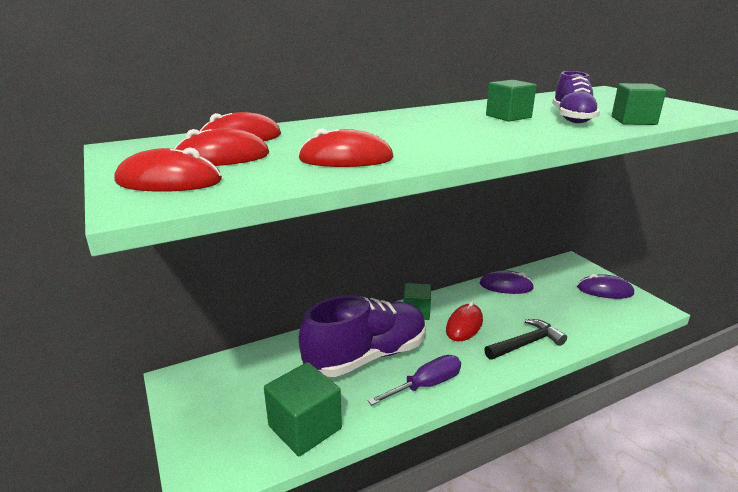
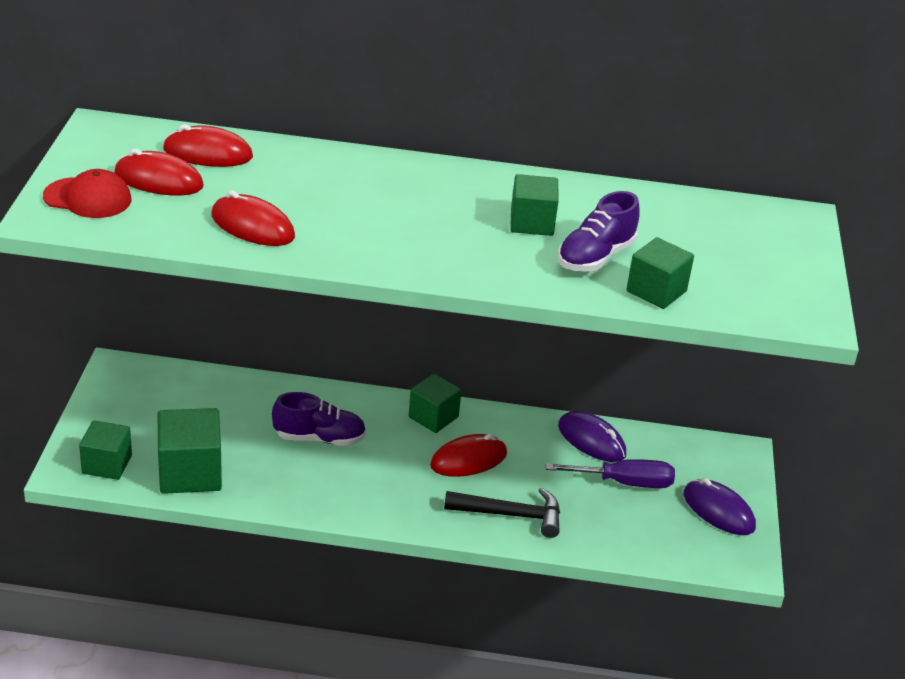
camera: 30 degrees right, 10 degrees up
(169, 181) = (88, 198): red mouse -> red cap
(230, 458) = (107, 464): none -> green cube
(367, 356) = (319, 438): purple shoe -> purple shoe, size x0.54
(426, 385) = (344, 497): purple screwdriver -> purple screwdriver (624, 482)

